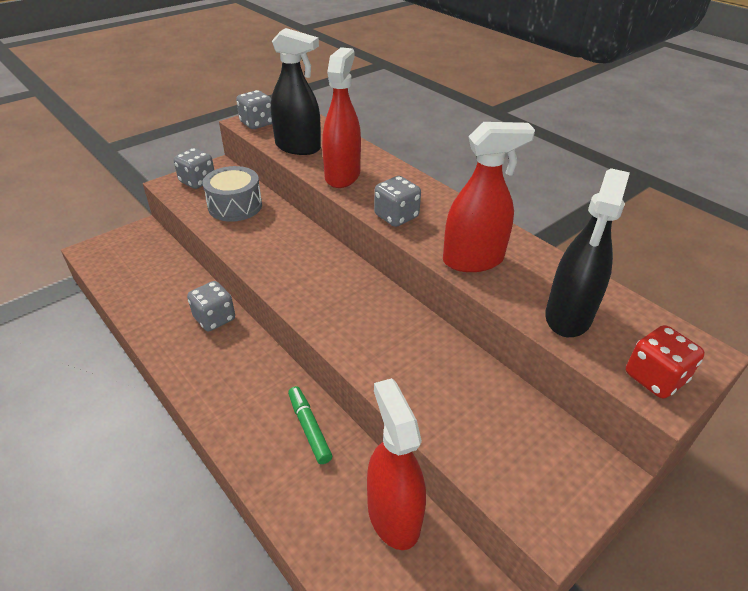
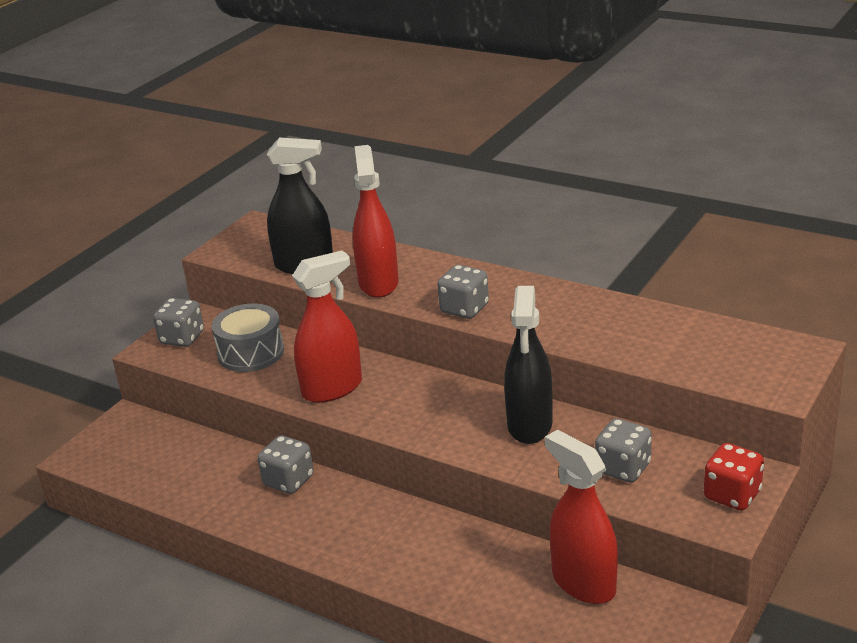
camera: 15 degrees left, 10 degrees down
(257, 123) = (233, 250): grey dice -> grey dice (623, 468)
(309, 428) = (460, 543): green marker -> none
(473, 260) = (566, 329): red spray bottle -> red spray bottle (332, 389)
(568, 316) = (678, 352): black spray bottle -> black spray bottle (529, 425)
(654, 378) = (771, 379): red dice -> red dice (732, 495)

